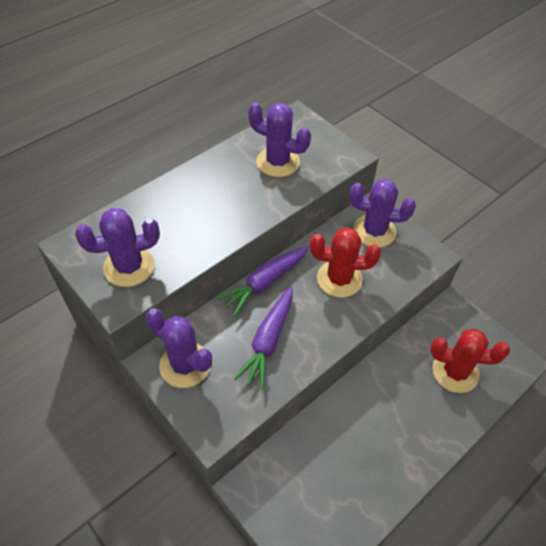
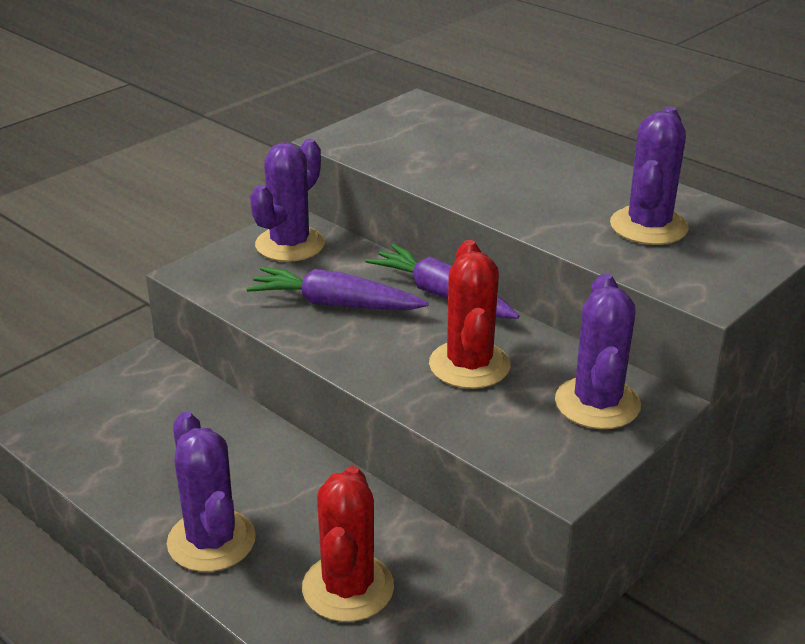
camera: 85 degrees right, 20 degrees down
(129, 267) = (393, 139): purple cactus -> purple cactus (211, 541)

